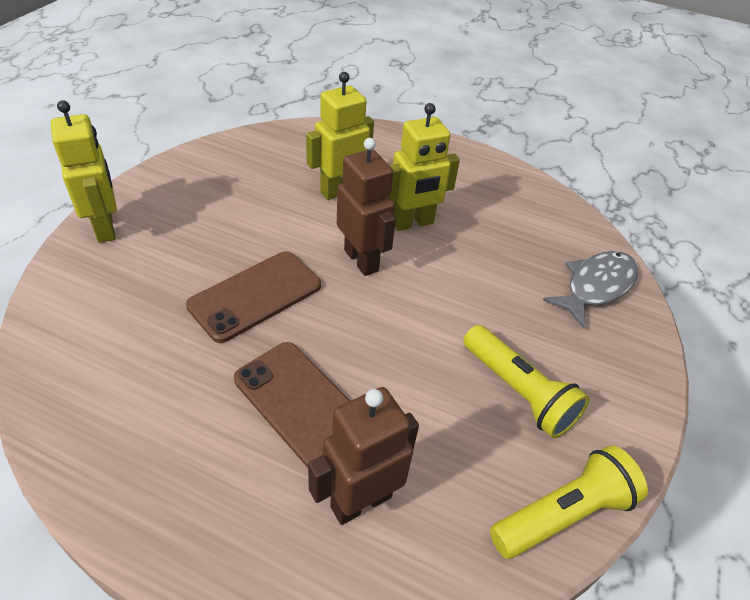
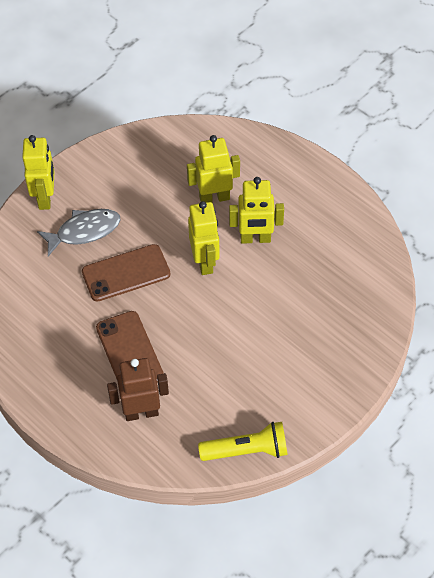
camera: 25 degrees right, 10 degrees up
(361, 260) = (205, 262): brown robot -> yellow robot
(518, 391) = (261, 378): yellow flashlight -> none
(595, 286) = (360, 321): grey fish -> grey fish (84, 231)

